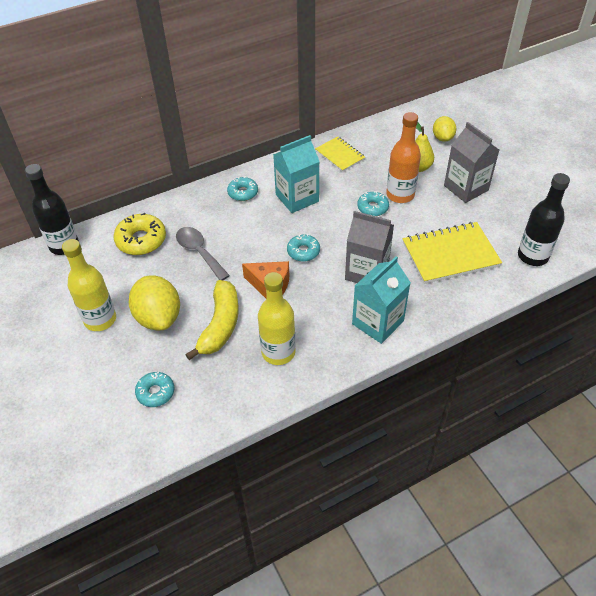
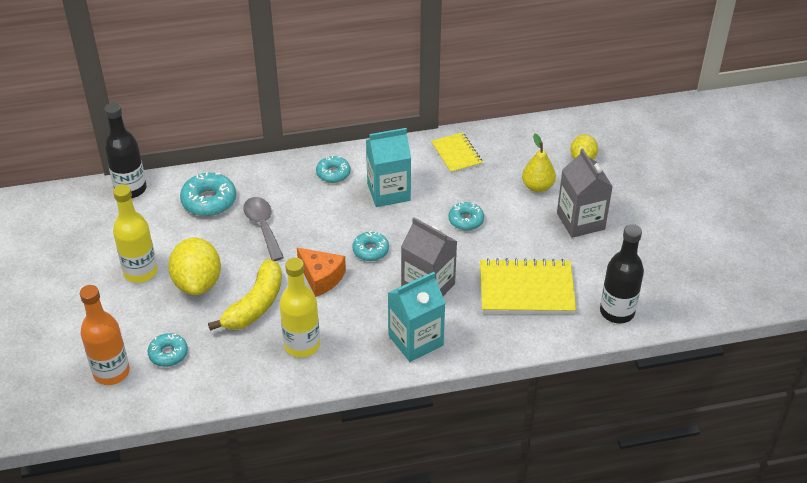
camera: 15 degrees right, 5 degrees down
(141, 240) = (209, 201): yellow donut -> turquoise donut
(400, 195) = (503, 213): orange bottle -> orange bottle (111, 372)

